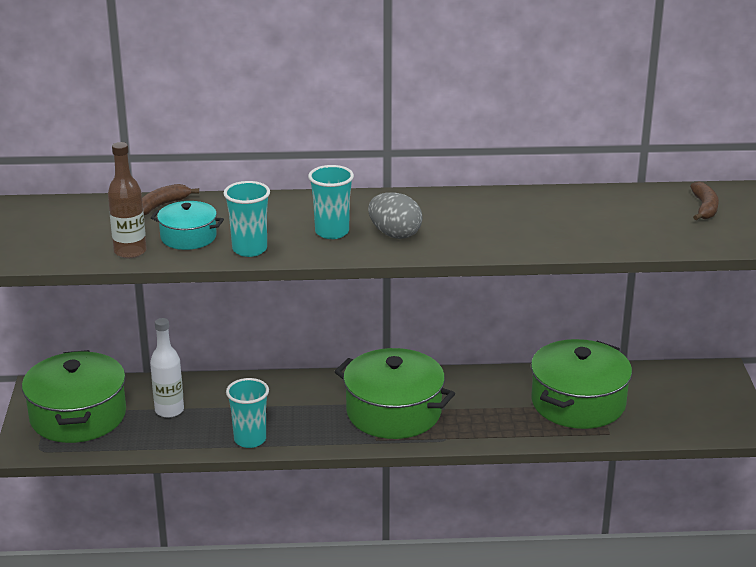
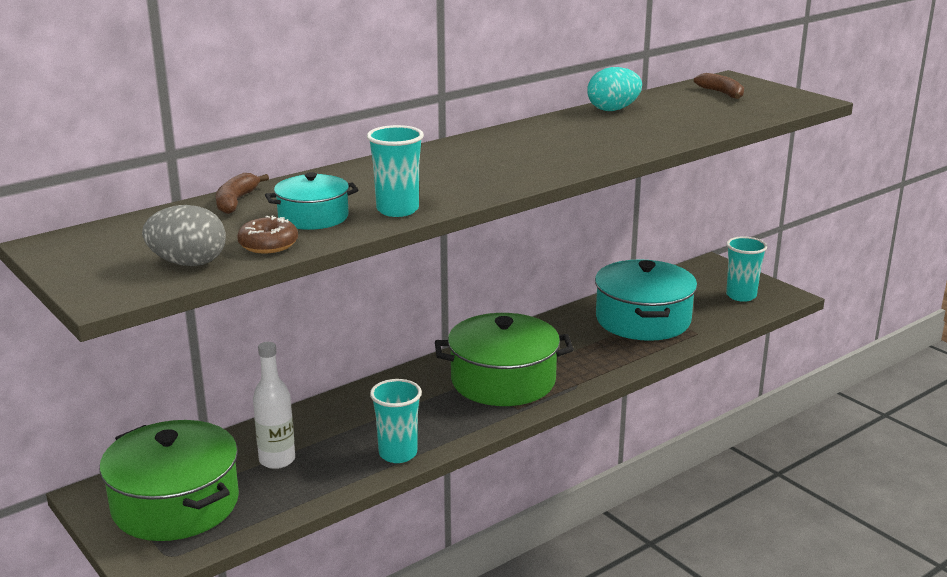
camera: 35 degrees left, 5 degrees down
(130, 251) = (268, 245): brown bottle -> brown donut
(332, 232) = (454, 178): turquoise cup -> turquoise cup (741, 296)
(395, 234) = (515, 165): grey egg -> grey egg (188, 263)
(571, 198) = (613, 109): none -> turquoise egg
(578, 402) = (643, 320): green pot -> turquoise pot

